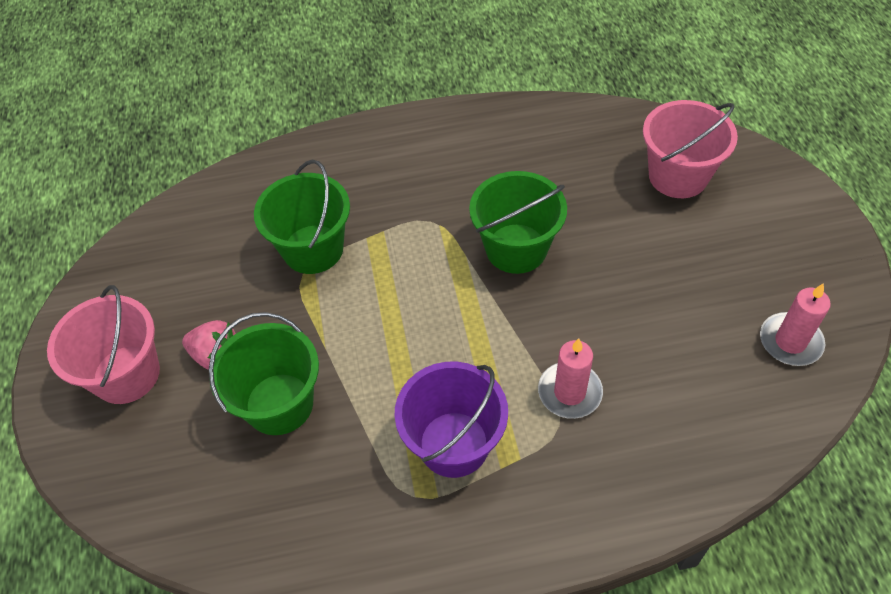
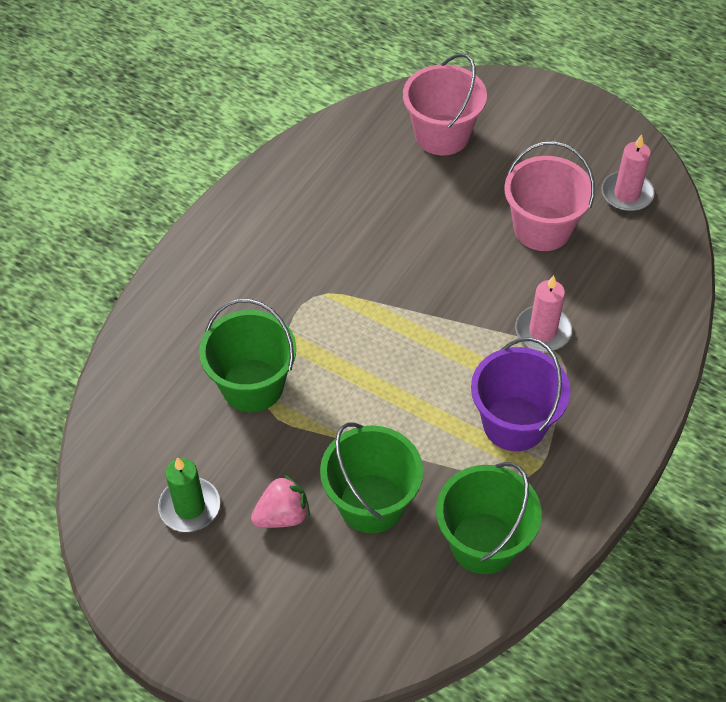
camera: 50 degrees left, 0 degrees up
(126, 374) = (231, 588): pink bucket -> pink bucket (542, 228)
(174, 296) = (189, 507): none -> green candle
(516, 248) = (397, 268): green bucket -> green bucket (483, 543)

